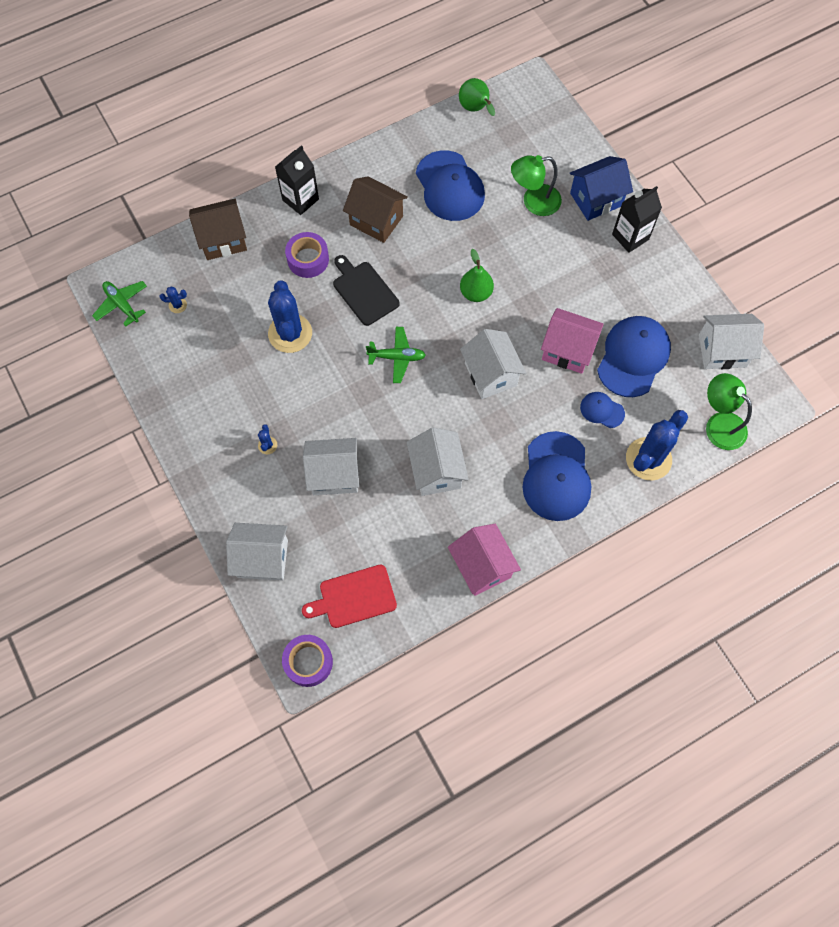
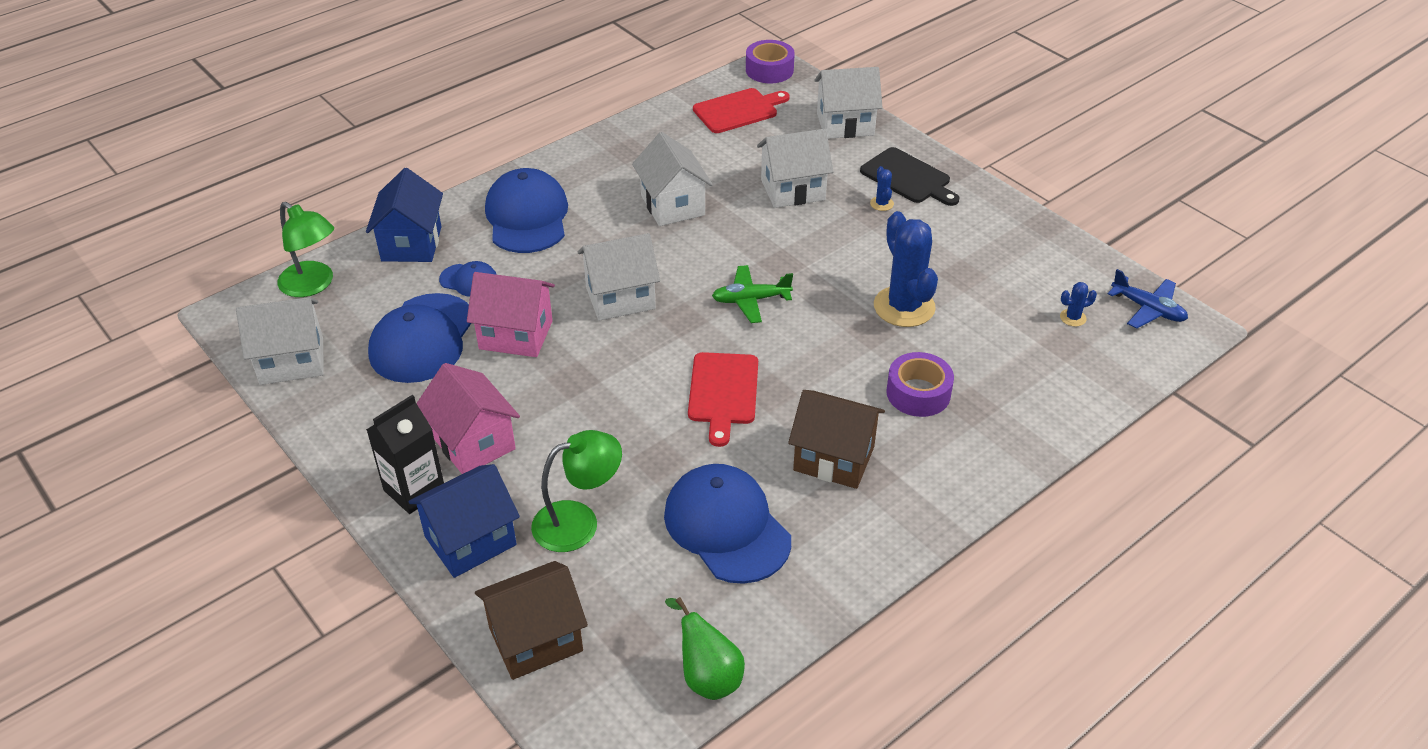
camera: 170 degrees right, 25 degrees down
(122, 304) = (1148, 309): green plane -> blue plane
(223, 240) = (1057, 401): brown house -> brown house (536, 639)
(300, 199) = (967, 472): black carton -> none
(364, 291) = (820, 365): black cutting board -> black cutting board (908, 178)
(433, 279) = (723, 392): none -> red cutting board
(476, 293) = (656, 384): green pear -> none
(482, 566) = (607, 143): pink house -> pink house (473, 443)
(490, 374) = (620, 298): white house -> white house turned 75 degrees counterclockwise
(648, 459) = (411, 244): blue cactus -> blue house

